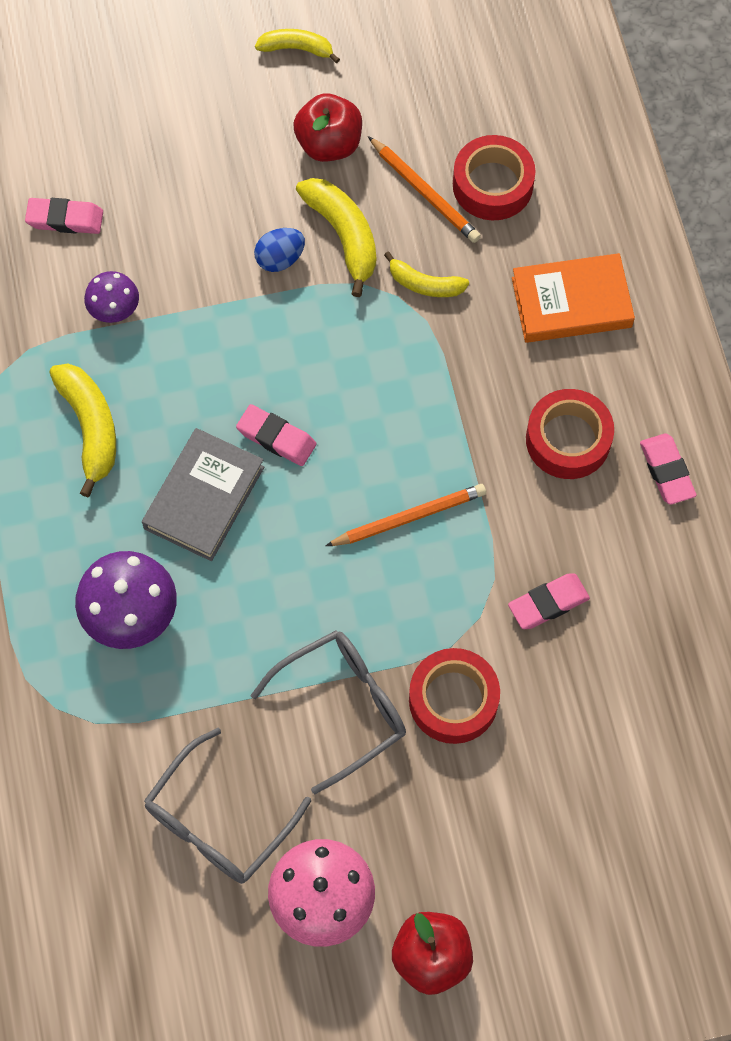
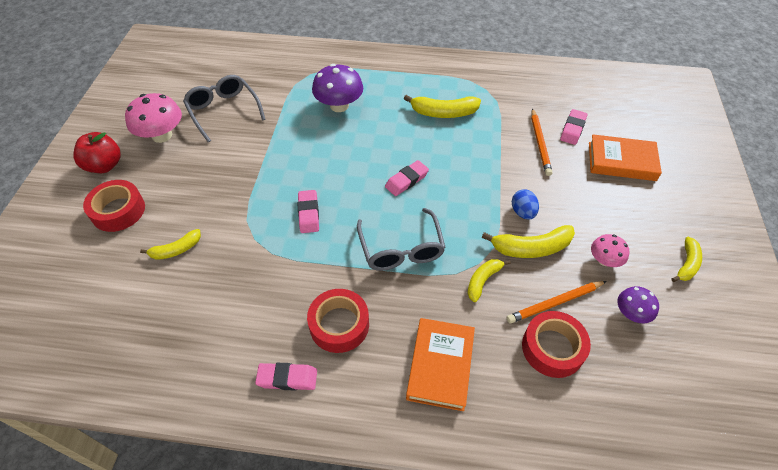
camera: 110 degrees right, 15 degrees down
(114, 309) = (510, 136): purple mushroom -> purple mushroom (631, 313)
(119, 141) = (621, 161): none -> orange book
(204, 498) = (386, 144): grey book -> none
(329, 144) = (604, 260): red apple -> pink mushroom
(342, 707) = (244, 167): grey glasses -> grey glasses (401, 249)
(409, 517) = (330, 224): orange pencil -> orange pencil (540, 143)
(453, 700) = (217, 212): red tape -> red tape (118, 211)
(546, 722) = (176, 250): none -> yellow banana
(548, 603) = (241, 275): pink eraser -> pink eraser (308, 214)

